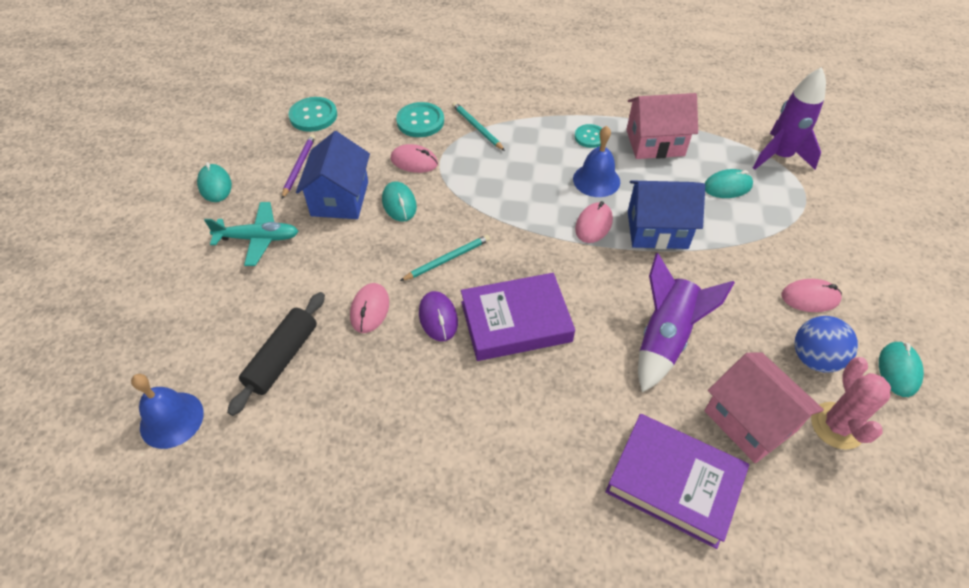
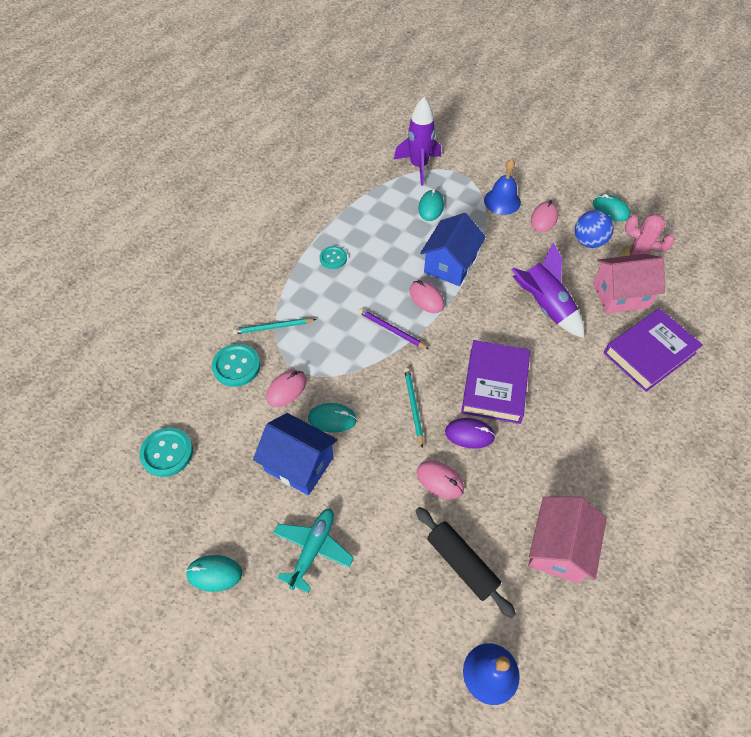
camera: 65 degrees left, 5 degrees up
(299, 167) = (235, 487): purple pencil -> purple pencil (391, 330)
(596, 180) = (382, 276): blue bell -> blue bell (502, 201)
(655, 143) = (364, 223): pink house -> pink house (558, 548)

